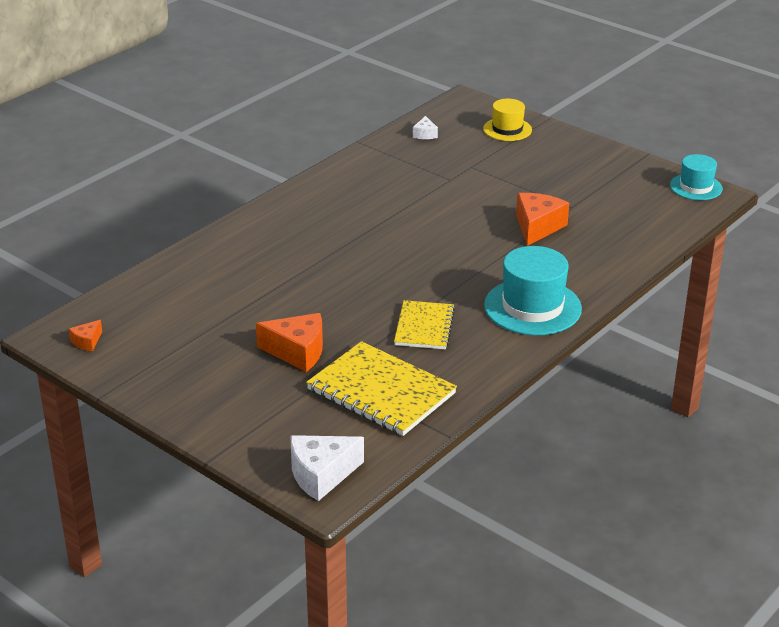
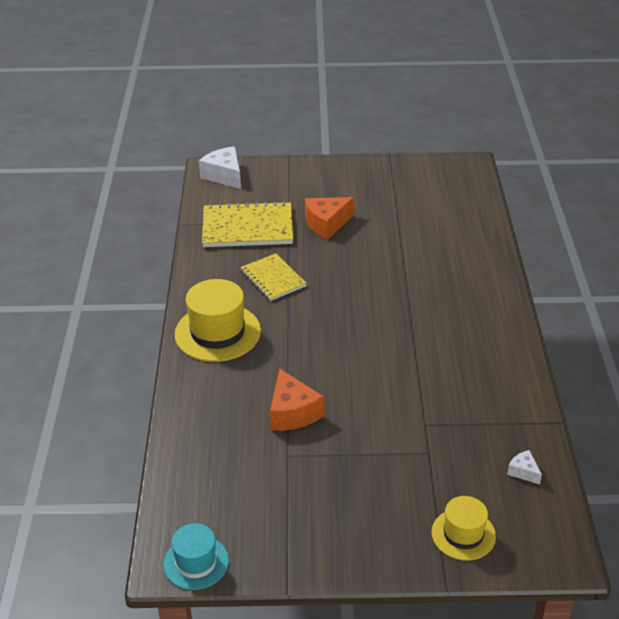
camera: 140 degrees right, 5 degrees up
(87, 342) = (446, 171): orange cheese -> none
(321, 475) = (224, 176): white cheese -> white cheese turned 60 degrees counterclockwise
(532, 307) = (217, 332): turquoise hat -> yellow hat

